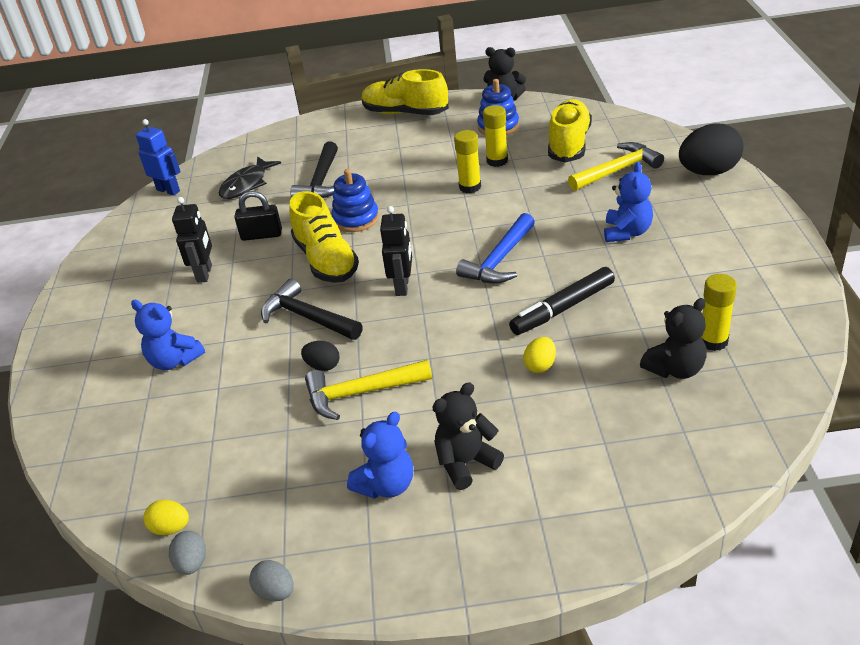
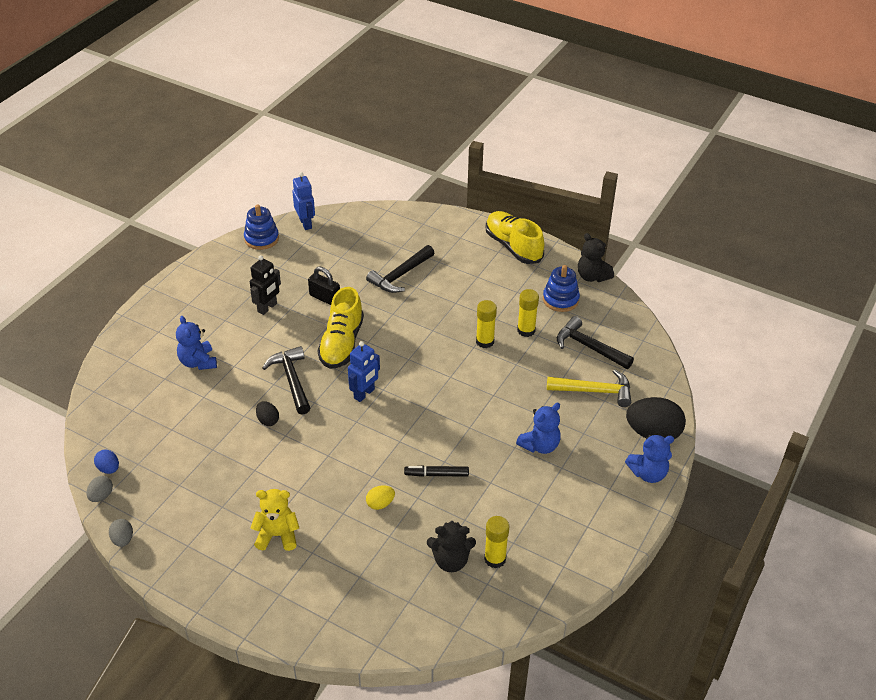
camera: 30 degrees right, 5 degrees up
(171, 528) = (109, 469): yellow egg -> blue egg
(247, 184) = (354, 248): black fish -> none
(356, 219) = (390, 322): blue stacking toy -> blue stacking toy (261, 239)
(361, 393) = (270, 452): yellow hammer -> none
(386, 485) = (227, 519): blue teddy bear -> blue teddy bear (648, 473)
(402, 286) = (364, 394): black robot -> blue robot
(466, 463) = (277, 535): black teddy bear -> yellow teddy bear
(499, 260) = (440, 413): blue hammer -> none
(563, 308) = (437, 474): black marker -> black marker, size x0.67
(569, 144) = (589, 347): yellow shoe -> black hammer

